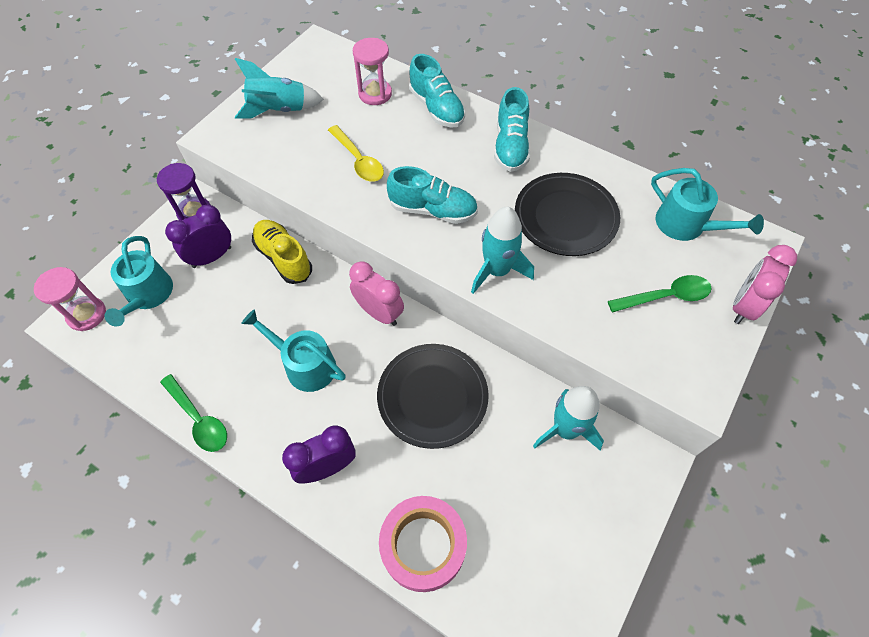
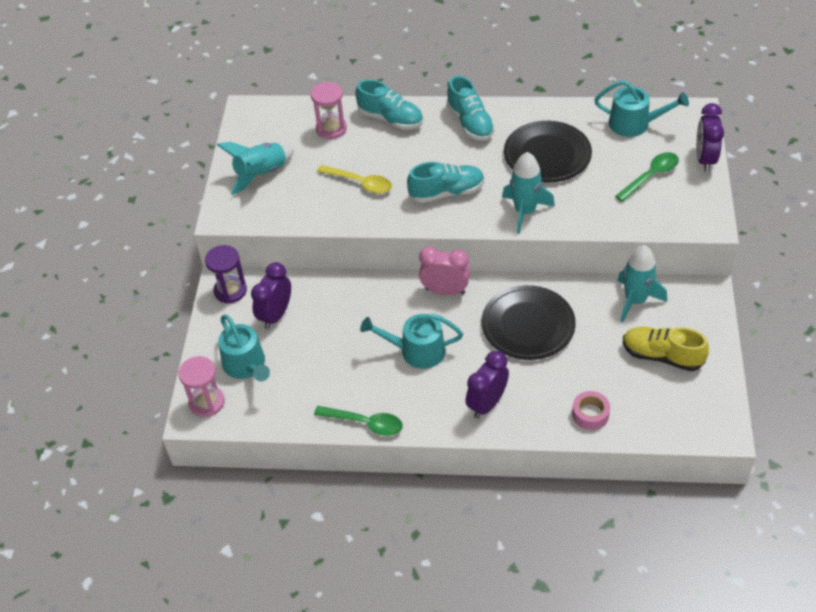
camera: 25 degrees left, 10 degrees down
(284, 258) = (337, 289): yellow shoe -> yellow shoe (662, 356)
(423, 546) = (590, 414): pink tape -> pink tape, size x0.55
(743, 306) = (704, 159): pink clock -> purple clock

